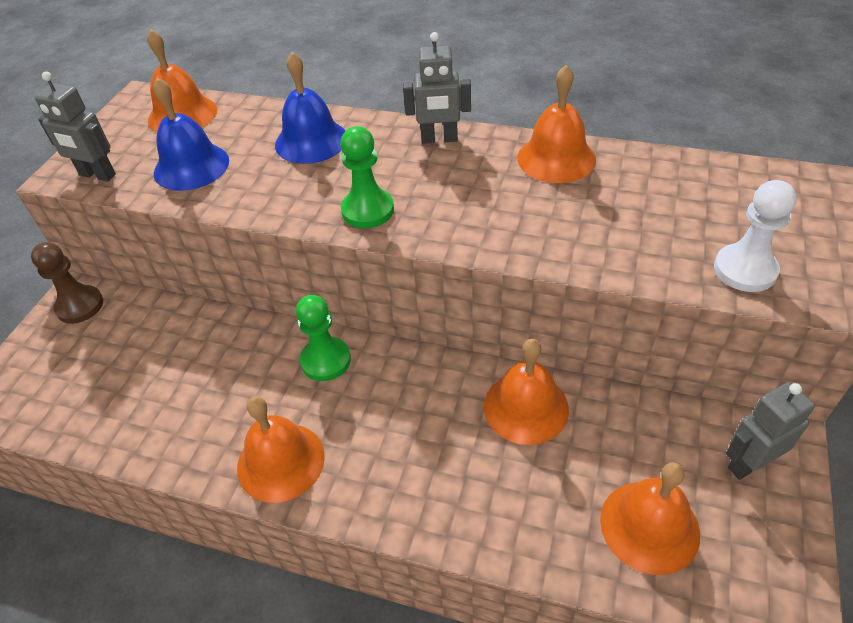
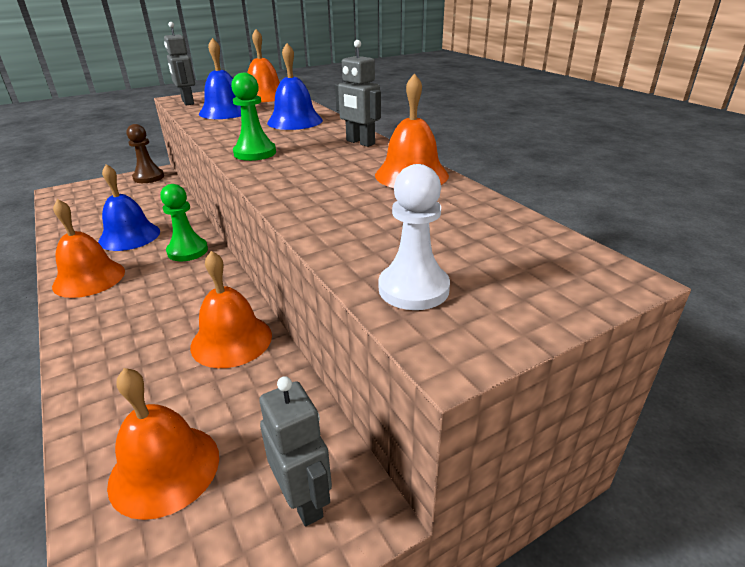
camera: 40 degrees right, 15 degrees down
(224, 390) = (129, 236): none -> blue bell
(749, 463) = (304, 500): grey robot -> grey robot turned 45 degrees clockwise

